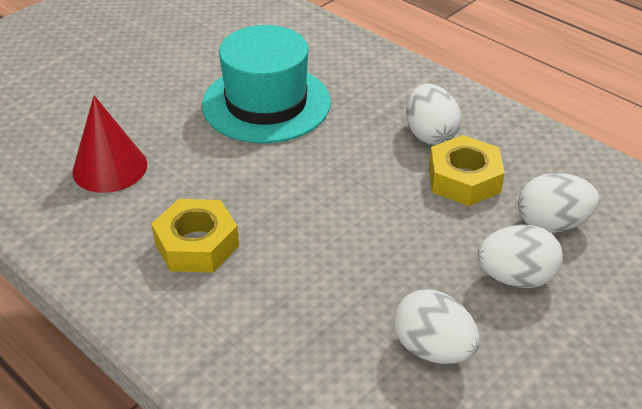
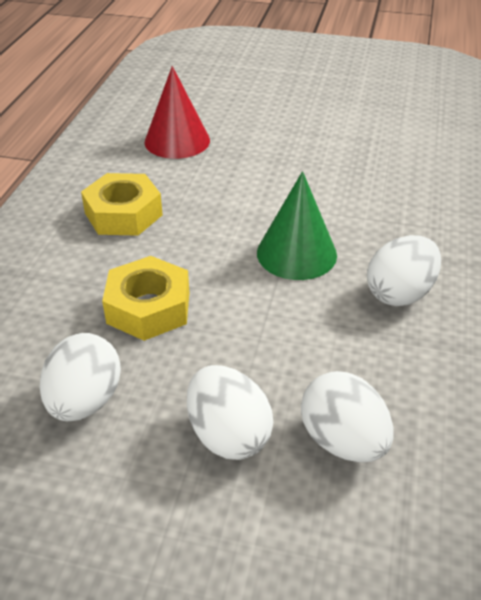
camera: 60 degrees right, 0 degrees up
(266, 103) = (334, 179): turquoise hat -> none
(344, 163) = (296, 253): none -> green cone
(464, 179) = (352, 343): yellow nut -> yellow nut (148, 308)

